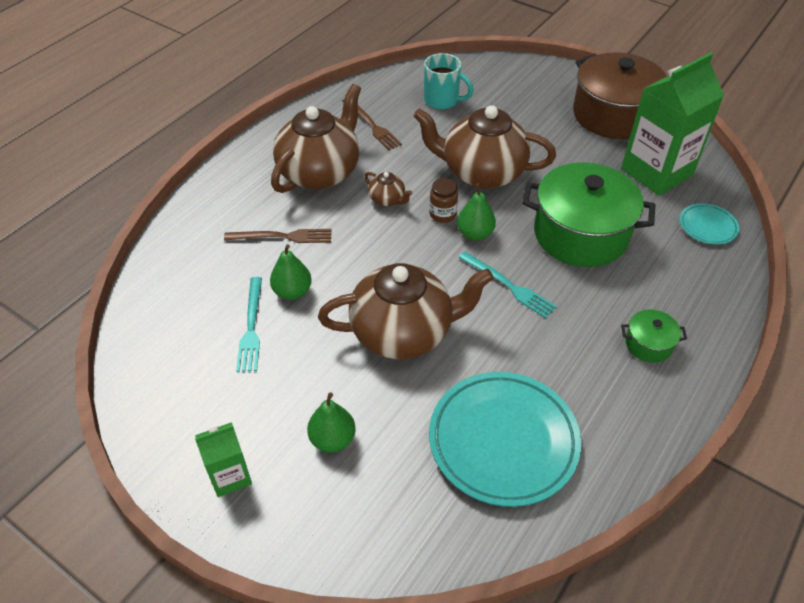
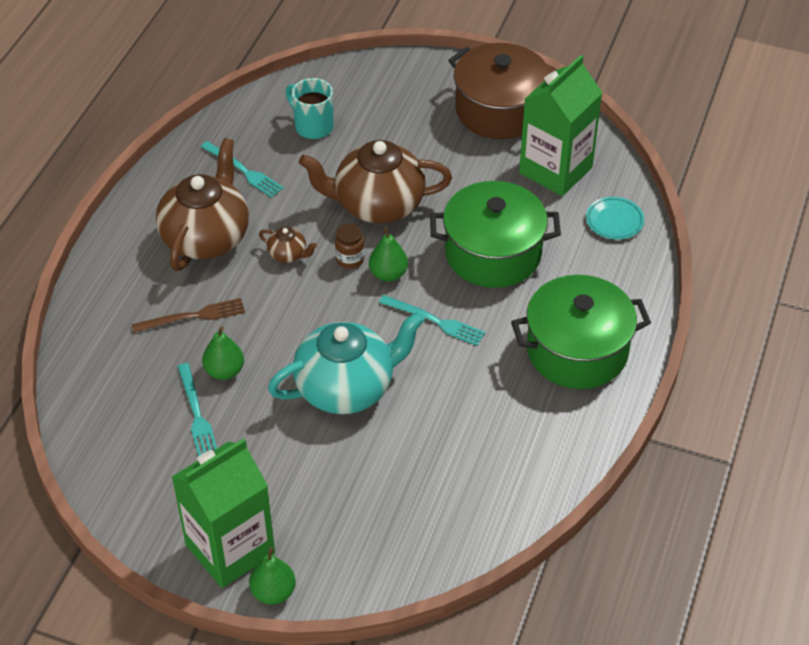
camera: 15 degrees left, 0 degrees up
(230, 476) = (230, 549): green carton -> green carton, size x2.00
(332, 439) = (312, 498): green pear -> green pear (273, 592)
(372, 125) = (243, 171): brown fork -> turquoise fork
(403, 332) = (347, 388): brown teapot -> turquoise teapot
(443, 101) = (312, 126): turquoise mug -> turquoise mug turned 150 degrees counterclockwise
(503, 441) = (465, 465): turquoise plate -> none
(648, 344) = (577, 351): green pot -> green pot, size x2.27

